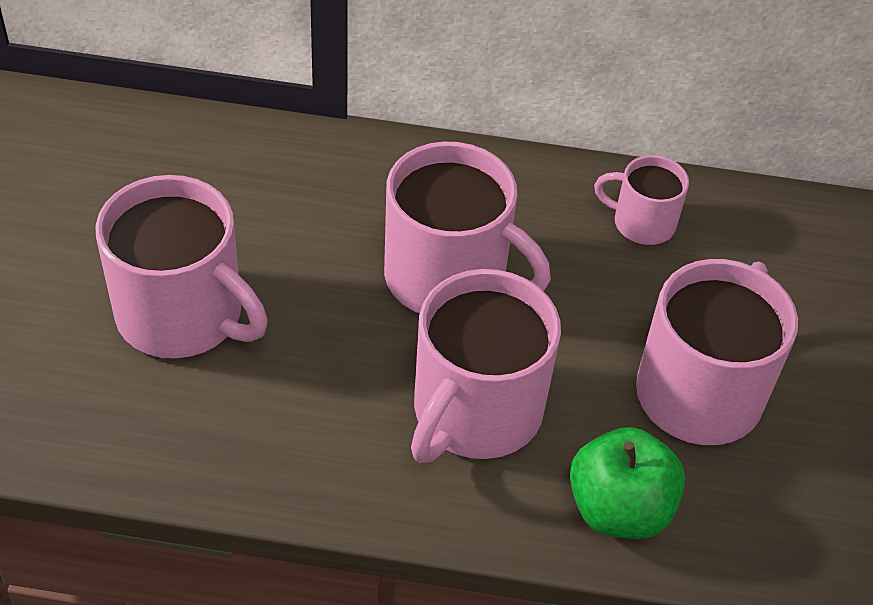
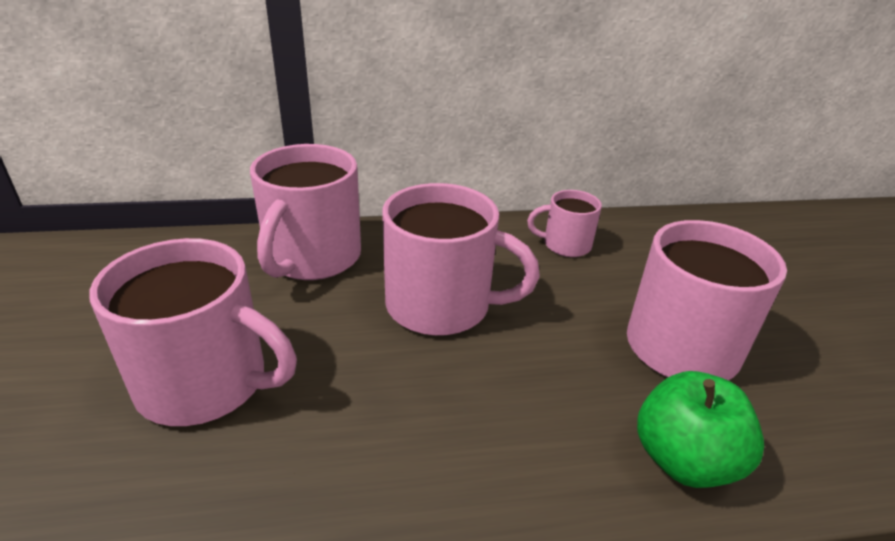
camera: 15 degrees left, 15 degrees down
(475, 412) = (511, 404): pink mug -> pink mug (312, 258)

